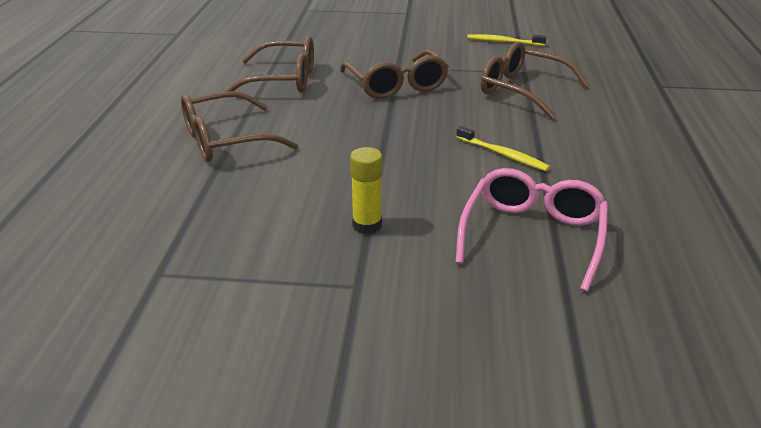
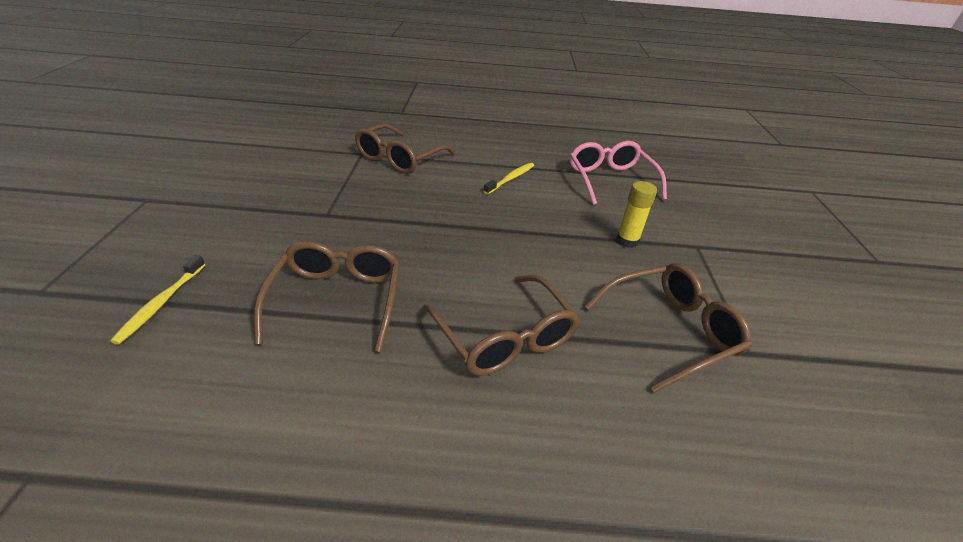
camera: 95 degrees left, 5 degrees up
(396, 85) = (373, 218): brown glasses -> brown glasses (669, 331)
(504, 42) = (285, 154): yellow toothbrush -> yellow toothbrush (161, 303)
(532, 236) = (610, 181): pink glasses -> pink glasses turned 60 degrees clockwise

